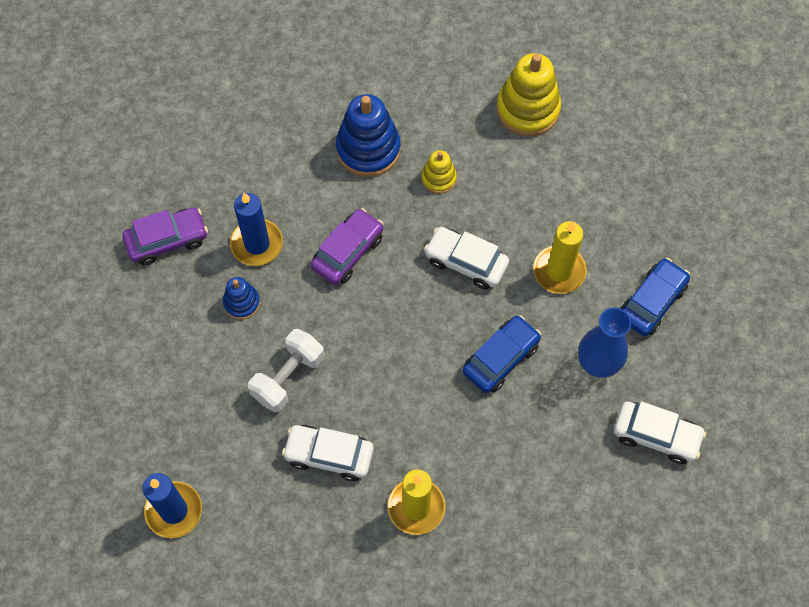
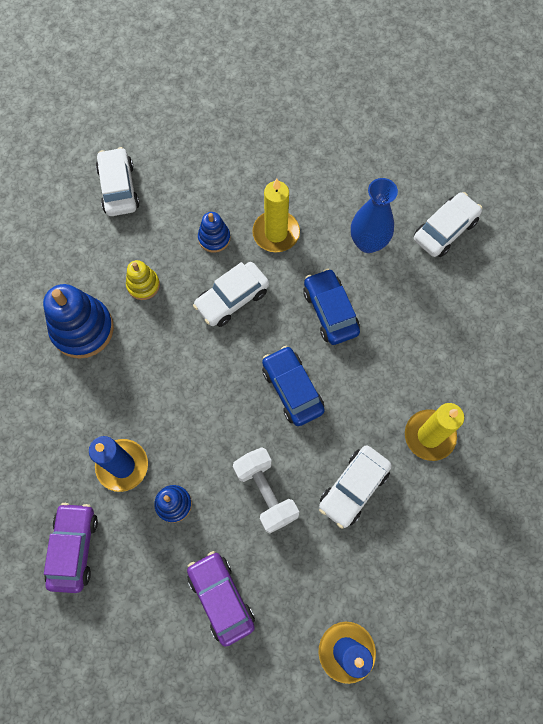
camera: 65 degrees left, 5 degrees up
(348, 252) = (172, 389): purple car -> purple car (221, 598)
(522, 217) = (214, 238): none -> blue stacking toy
(528, 109) = (119, 188): yellow stacking toy -> white car
(652, 302) = (335, 181): blue car -> blue car (292, 389)

